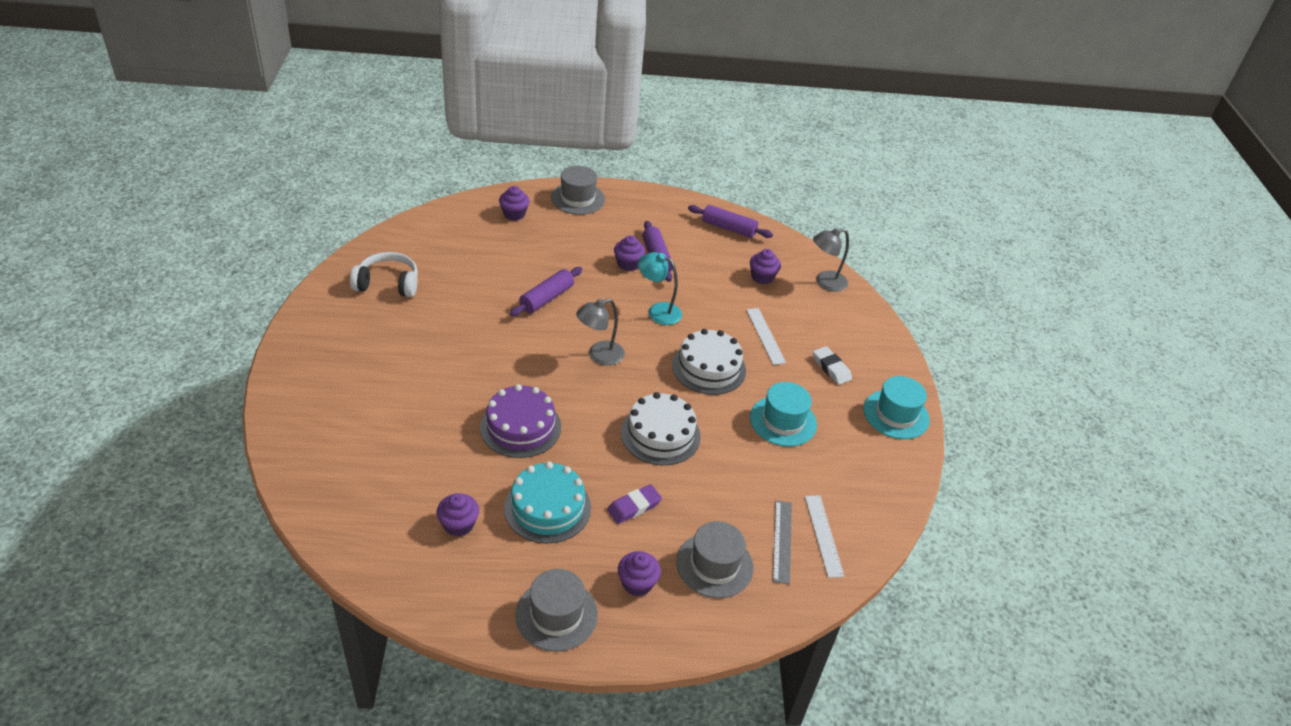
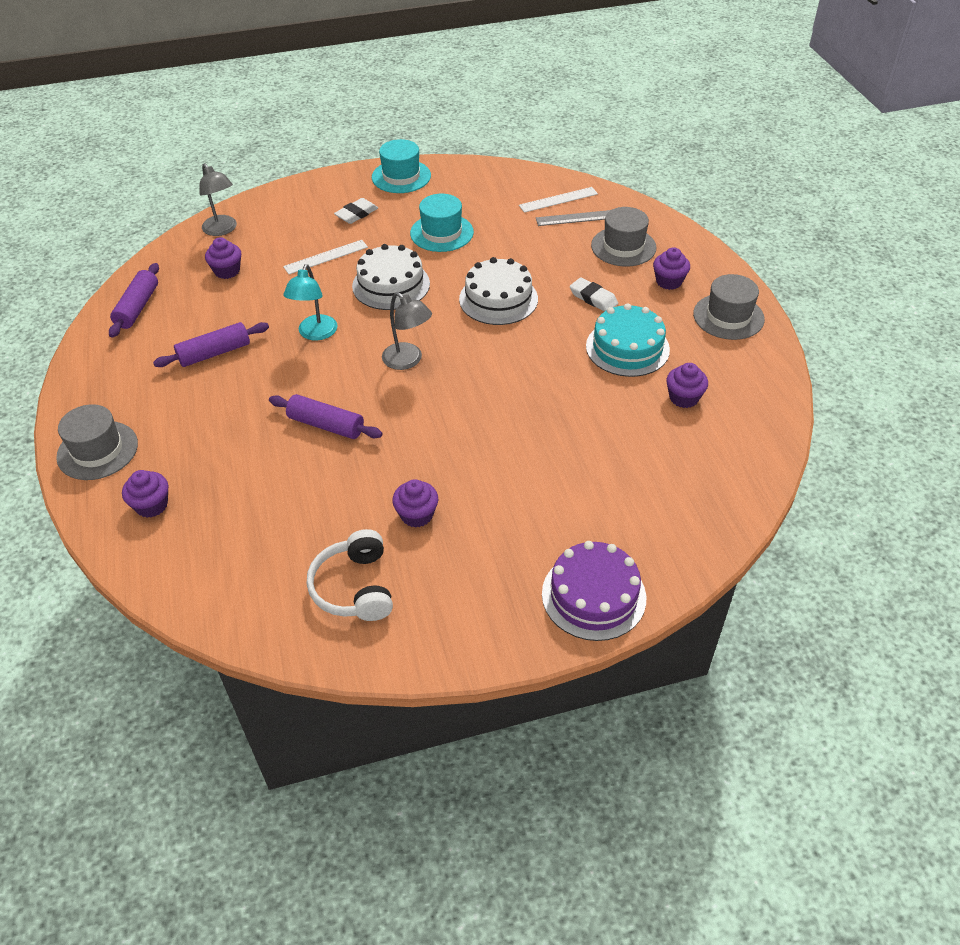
camera: 100 degrees left, 5 degrees up
(520, 427) = (541, 391): purple cake -> purple cake (593, 595)
(628, 264) = (235, 373): purple cupcake -> purple cupcake (416, 515)
(634, 507) = (593, 298): purple eraser -> white eraser

